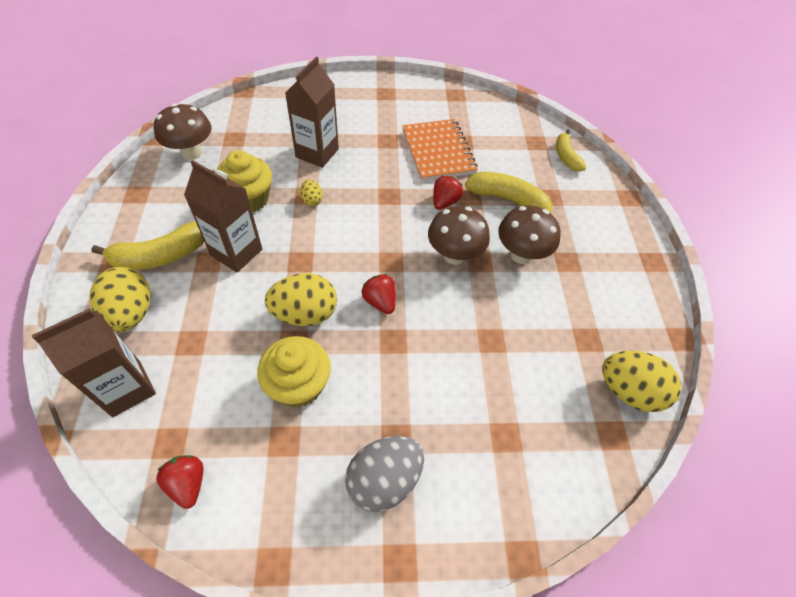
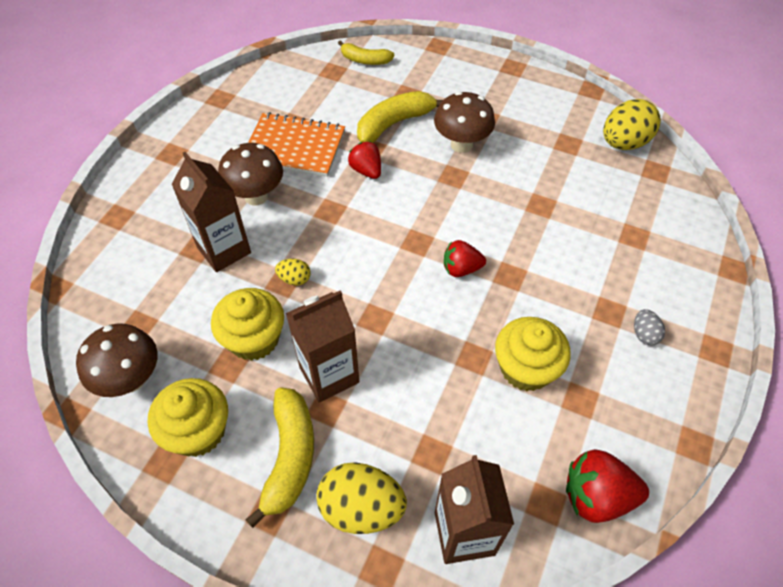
camera: 60 degrees left, 0 degrees up
(164, 200) = (198, 431): none -> yellow cupcake
(188, 484) = (596, 496): red strawberry -> red strawberry, size x1.52
(305, 313) = (445, 336): yellow egg -> none
(384, 480) = (644, 334): grey egg -> grey egg, size x0.49
(454, 255) = (436, 191): brown mushroom -> brown mushroom (256, 196)

